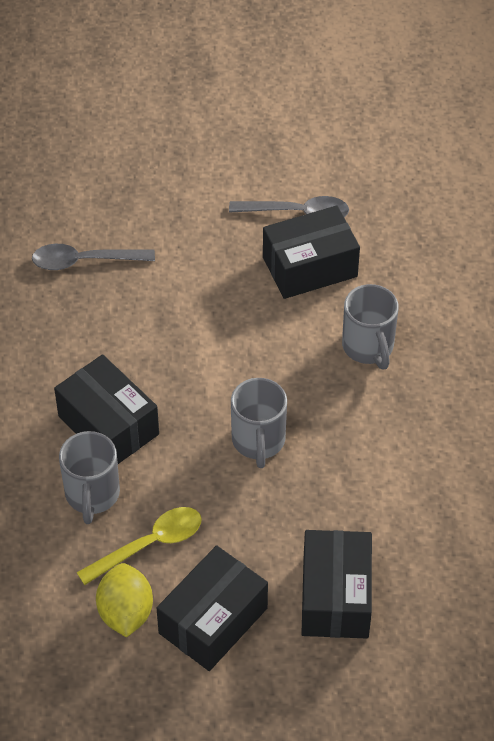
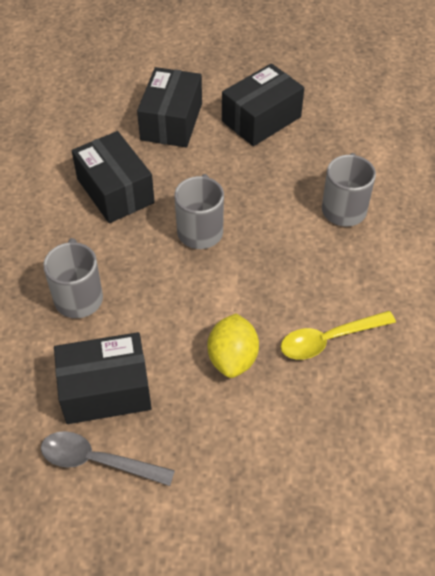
camera: 170 degrees left, 0 degrees up
(84, 261) = (342, 435): grey spoon -> none
(108, 425) = (327, 261): black box -> black box (115, 191)
(125, 613) = (323, 131): yellow lemon -> yellow lemon (232, 358)
(149, 544) = (301, 169): yellow spoon -> yellow spoon (329, 340)

